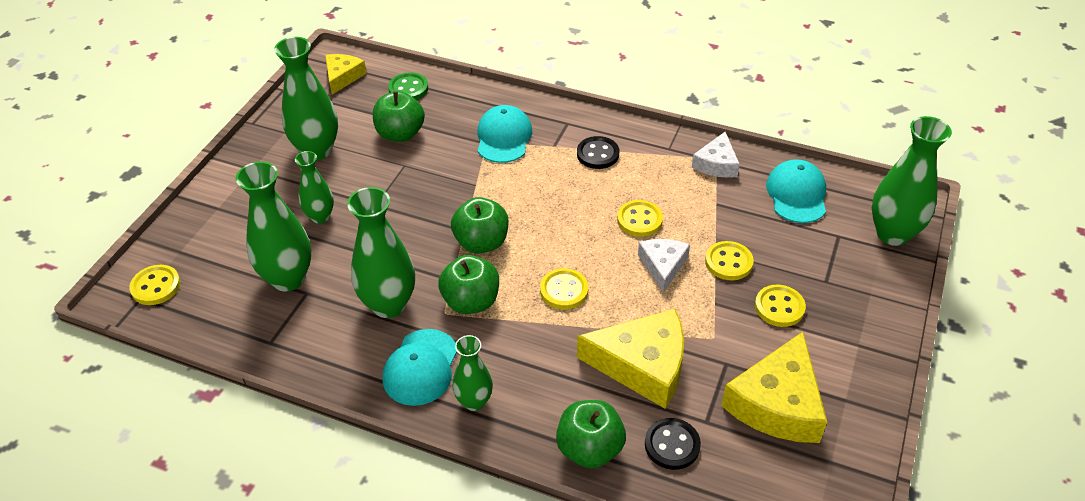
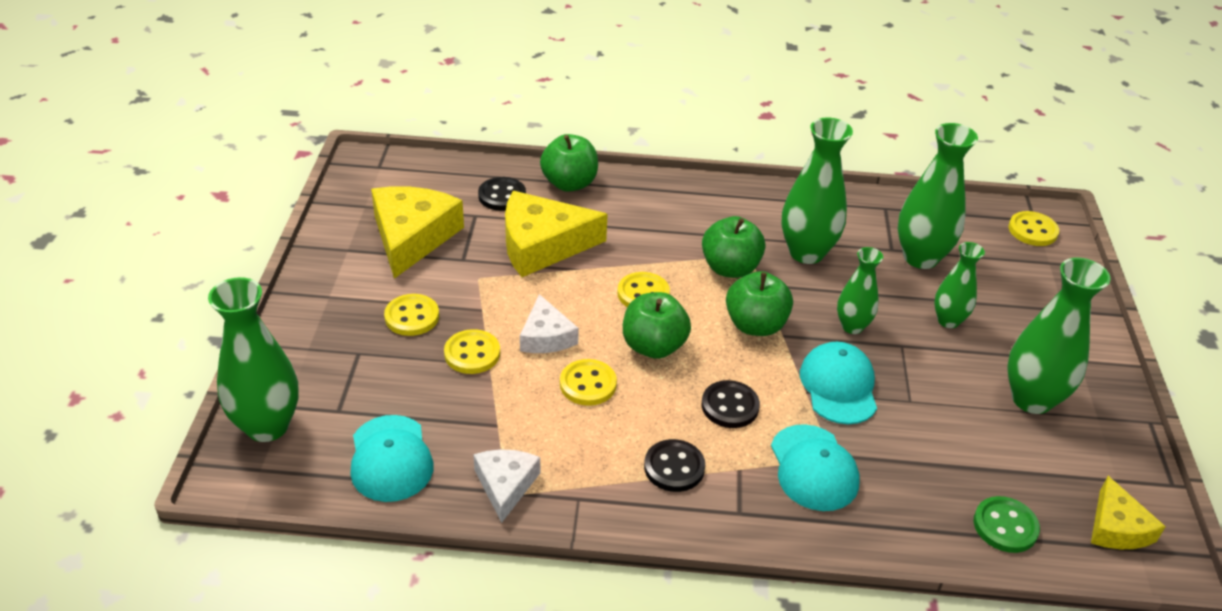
camera: 160 degrees right, 5 degrees down
(400, 134) = (951, 445): green apple -> green apple (653, 346)
(421, 367) = (741, 212): turquoise cap -> turquoise cap (838, 386)
(474, 401) = (680, 197): green vase -> green vase (852, 326)
(538, 185) = (730, 406): none -> black button

